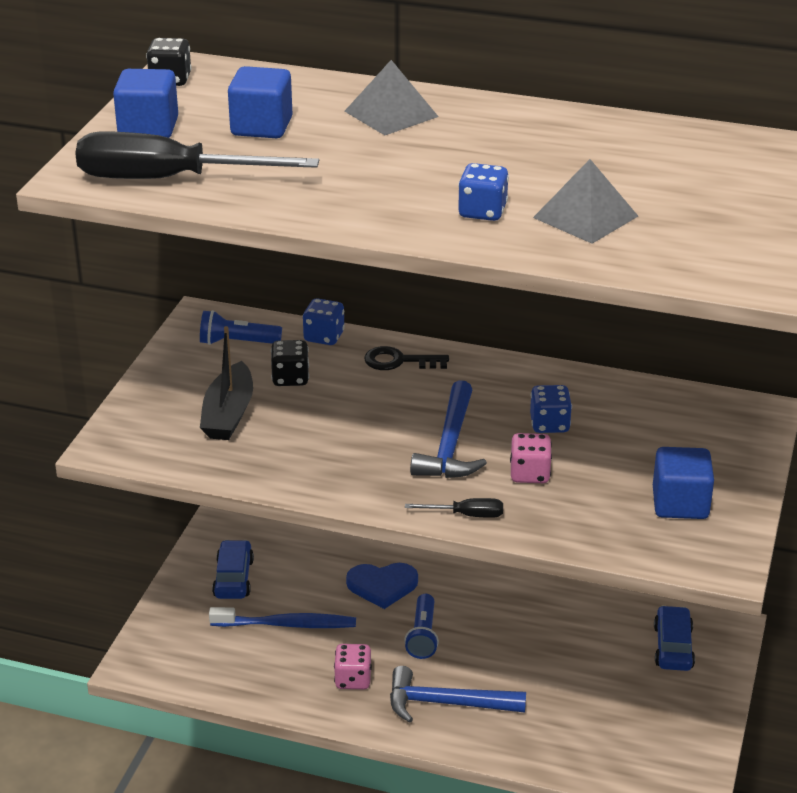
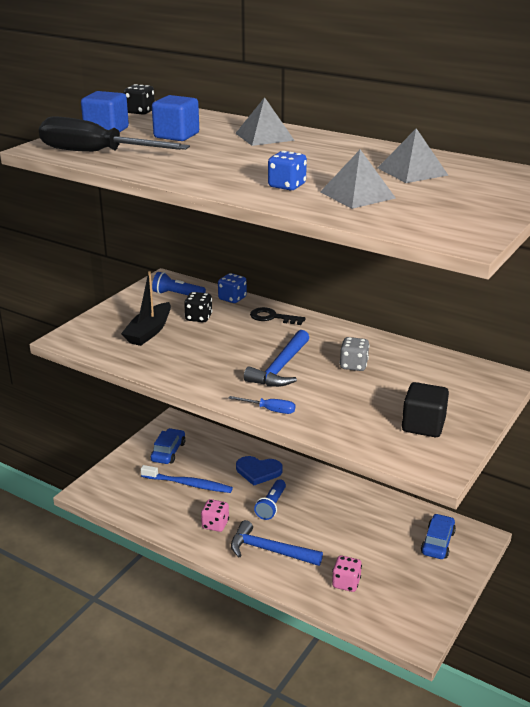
camera: 15 degrees right, 5 degrees down
(466, 515) = (270, 410): black screwdriver -> blue screwdriver
(529, 474) = (325, 392): pink dice -> pink dice (346, 583)
(549, 424) = (353, 365): blue dice -> grey dice
(633, 161) = (412, 171): none -> grey pyramid
(680, 504) = (423, 425): blue cube -> black cube

